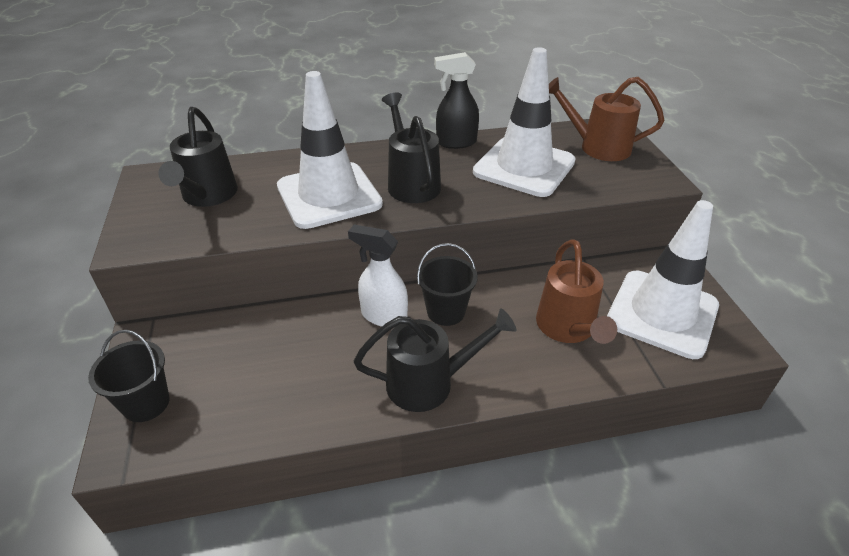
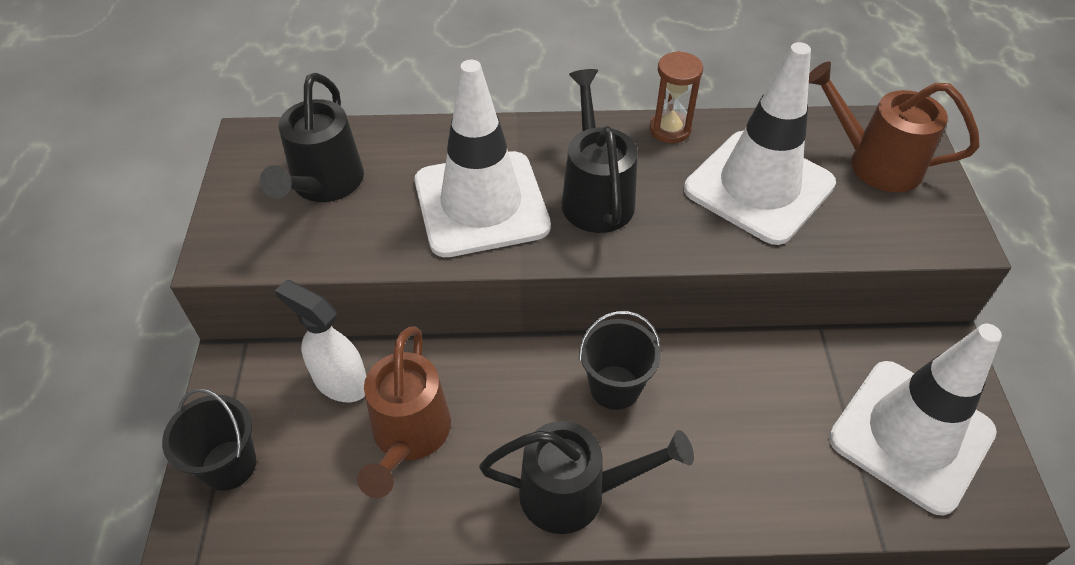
camera: 10 degrees right, 10 degrees up
(383, 316) = (532, 381): white spray bottle -> white spray bottle (340, 382)
(456, 142) = (670, 129): black spray bottle -> brown hourglass
(568, 329) = (774, 440): brown watering can -> brown watering can (409, 437)

